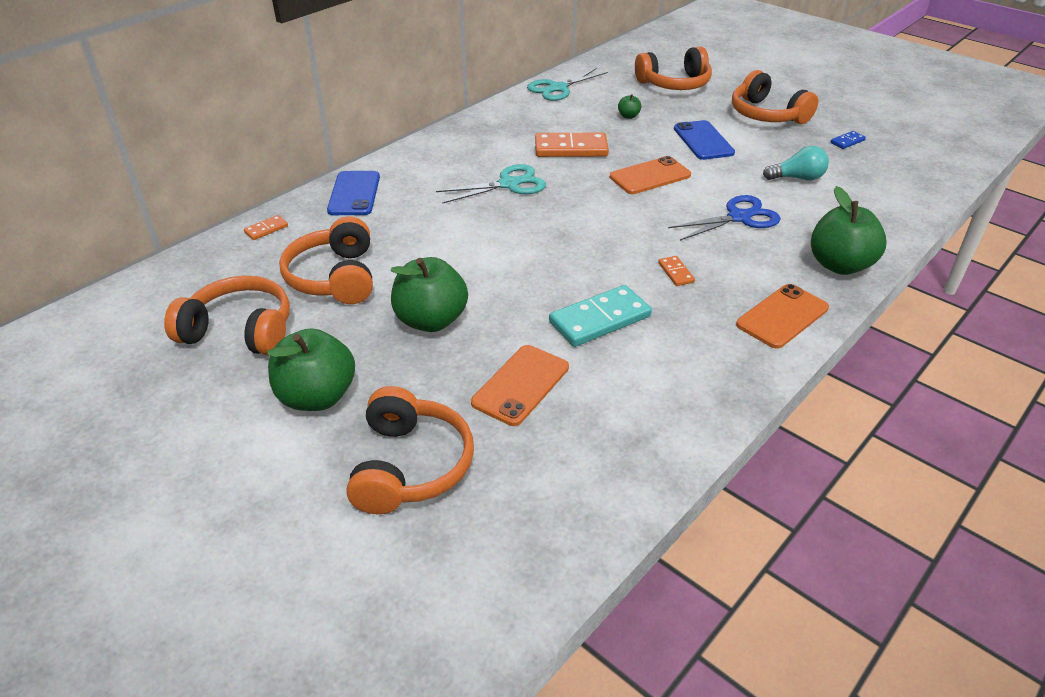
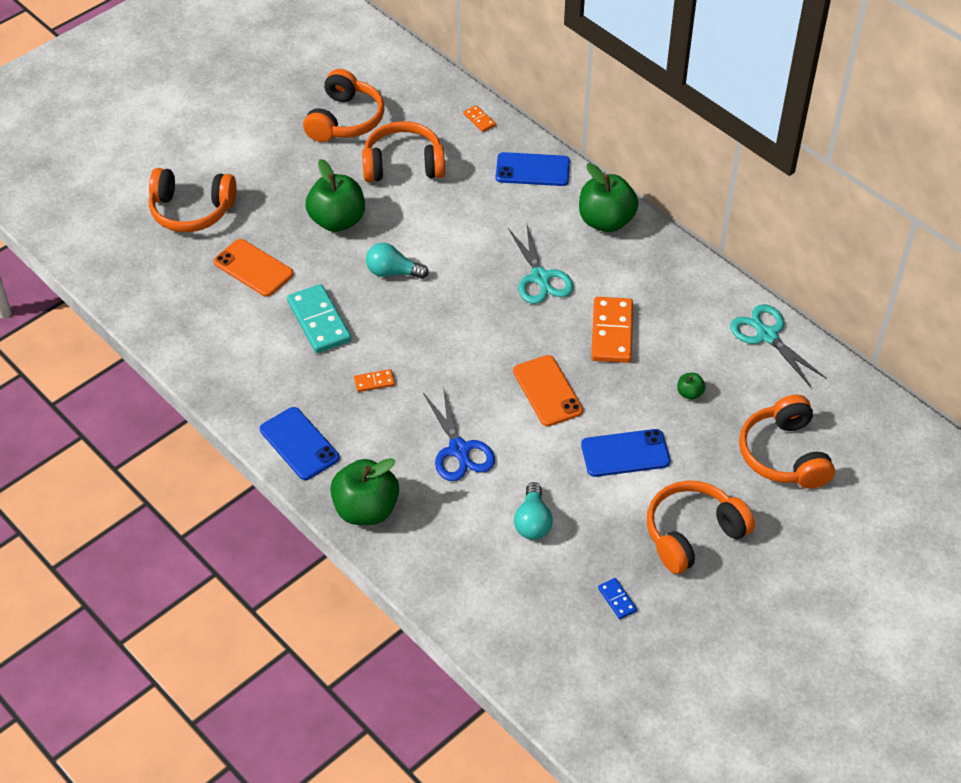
camera: 95 degrees right, 10 degrees up
(317, 396) = (266, 164): green apple -> green apple (606, 221)
(513, 272) = (392, 272): none -> turquoise light bulb
(782, 316) = (299, 444): orange phone -> blue phone

